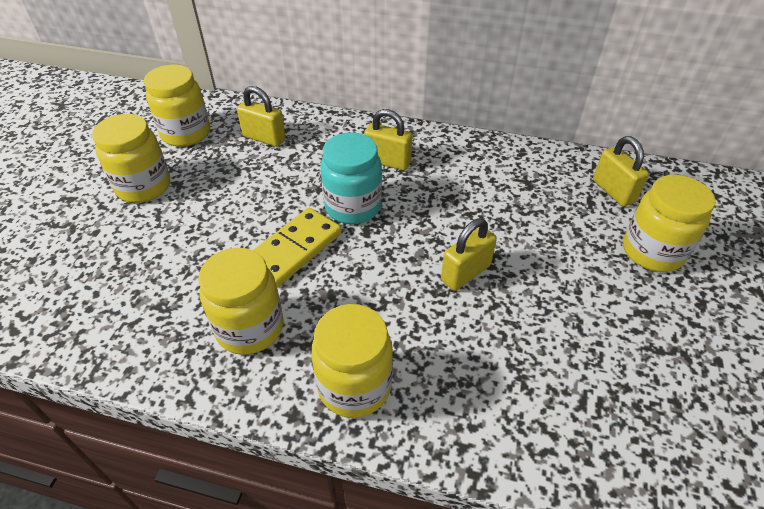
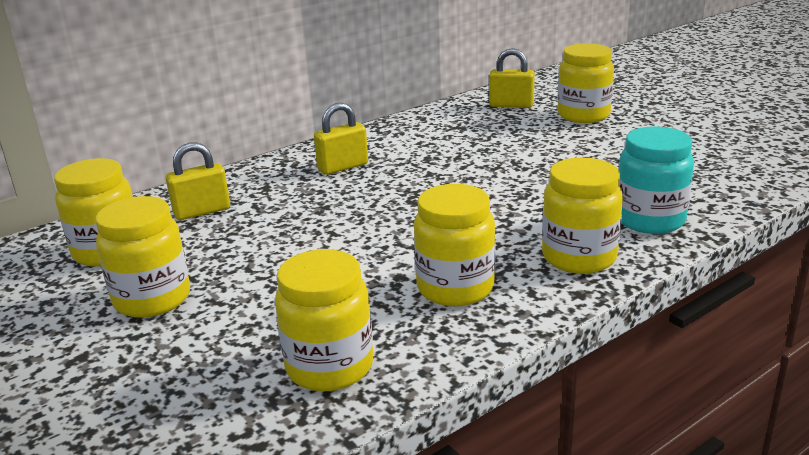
camera: 50 degrees left, 20 degrees down
(109, 315) = (329, 367): none -> yellow jar
(294, 249) = (386, 240): yellow domino -> none
(353, 207) = (375, 198): turquoise jar -> turquoise jar (650, 220)
(465, 273) = (519, 179): yellow padlock -> none

